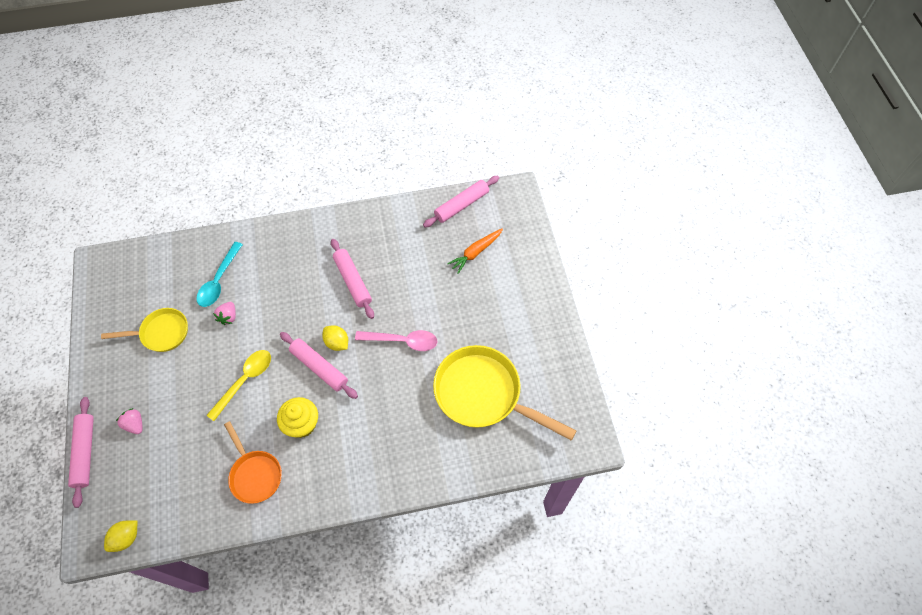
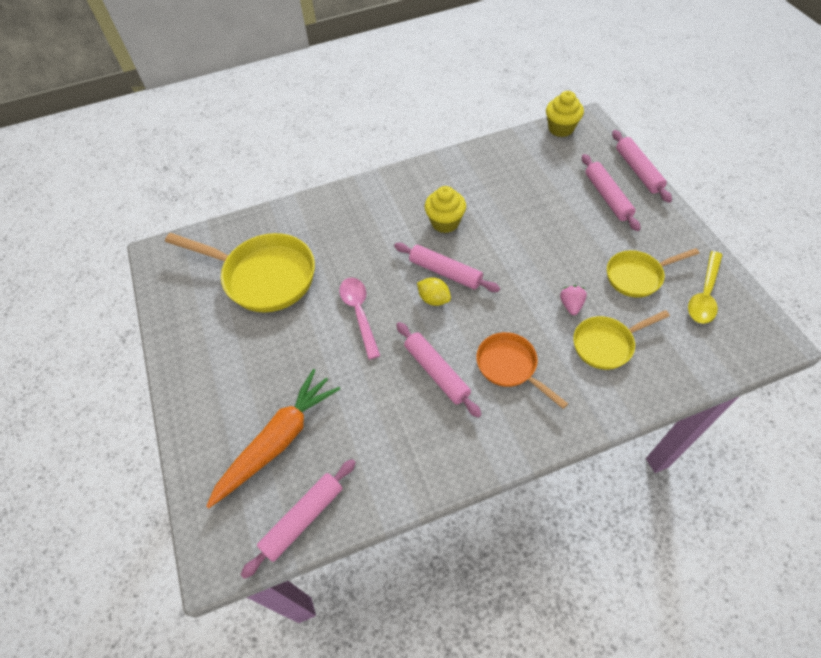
camera: 175 degrees right, 5 degrees down
(126, 538) = (561, 128): yellow lemon -> yellow cupcake
(135, 424) = (607, 197): pink strawberry -> pink rolling pin
(219, 281) = (606, 344): turquoise spoon -> yellow pan
(245, 381) = (519, 248): yellow spoon -> yellow spoon (704, 295)
(255, 474) = (474, 181): orange pan -> orange pan (510, 367)
(402, 341) = (359, 313): pink spoon -> pink spoon turned 75 degrees clockwise
(476, 252) = (277, 441): orange carrot -> orange carrot, size x1.71

